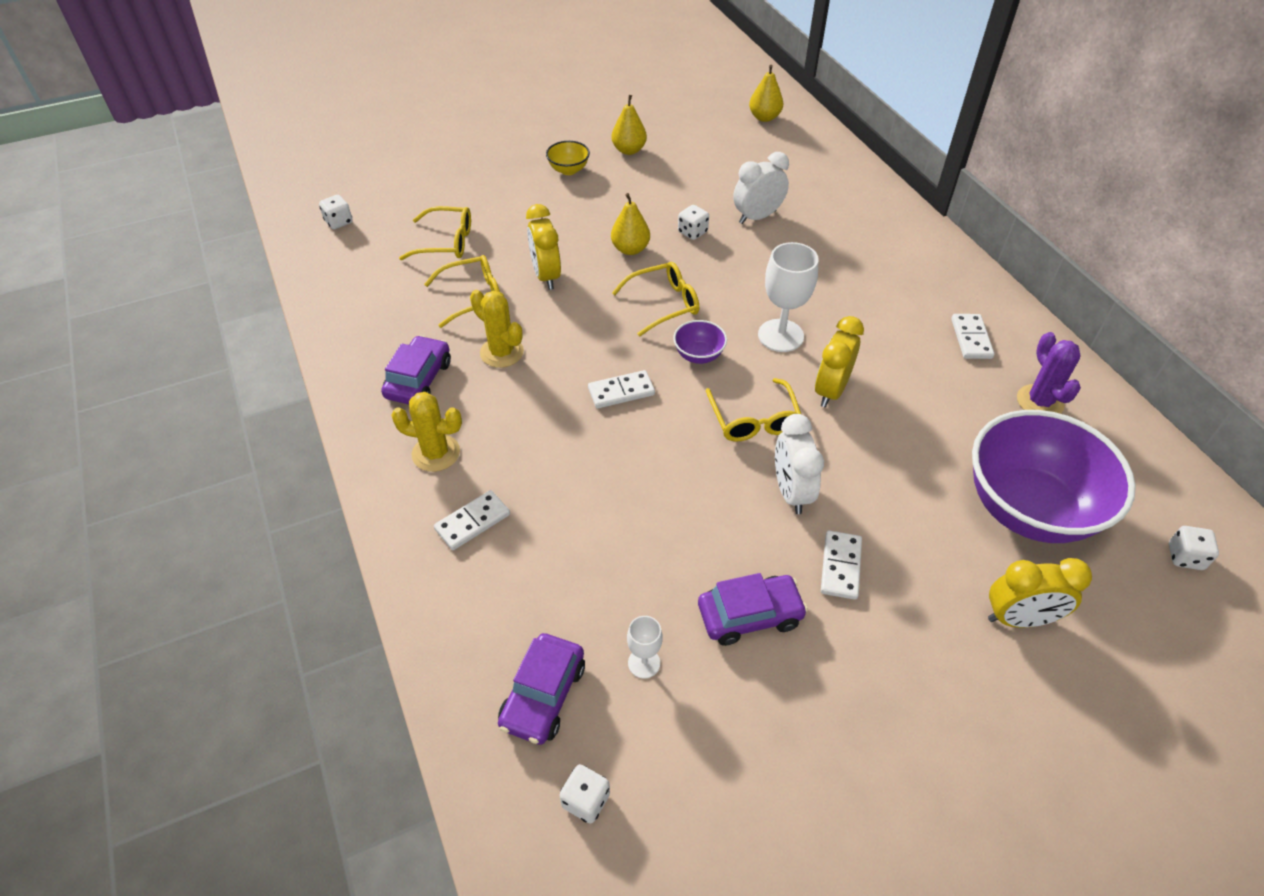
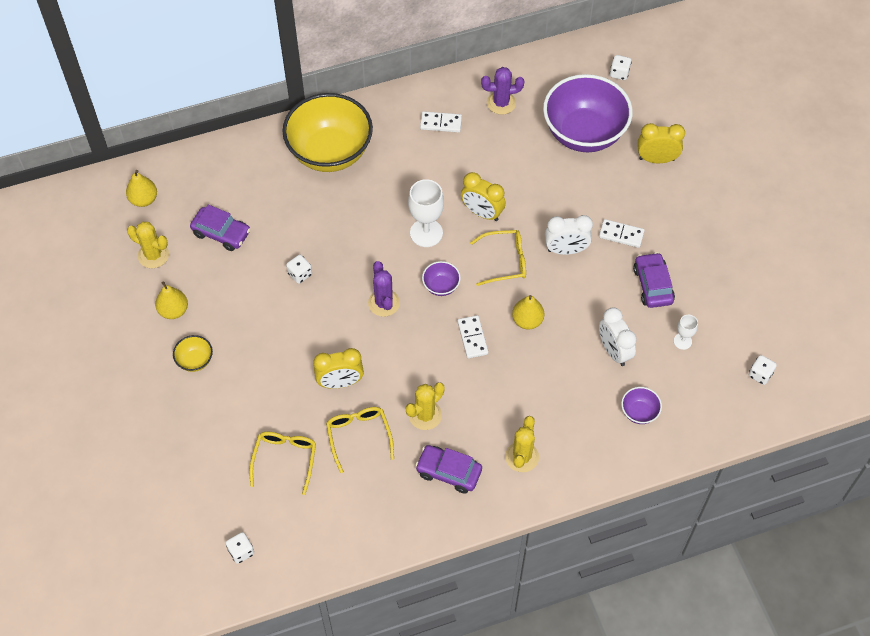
camera: 85 degrees left, 10 degrees up
(473, 522) = (581, 432): white domino -> none
(505, 598) = (639, 412): none -> purple bowl
(543, 695) = (702, 393): purple car -> purple car (221, 233)
(630, 249) = (315, 320): yellow pear -> yellow pear (527, 320)
(663, 304) = (384, 303): yellow glasses -> purple cactus
(695, 131) = (153, 255): none -> yellow cactus
(757, 217) = (287, 226): white clock -> white clock (614, 351)
(878, 241) = (330, 152): none -> yellow bowl
(1019, 619) = (656, 159): yellow clock -> yellow clock turned 90 degrees counterclockwise

